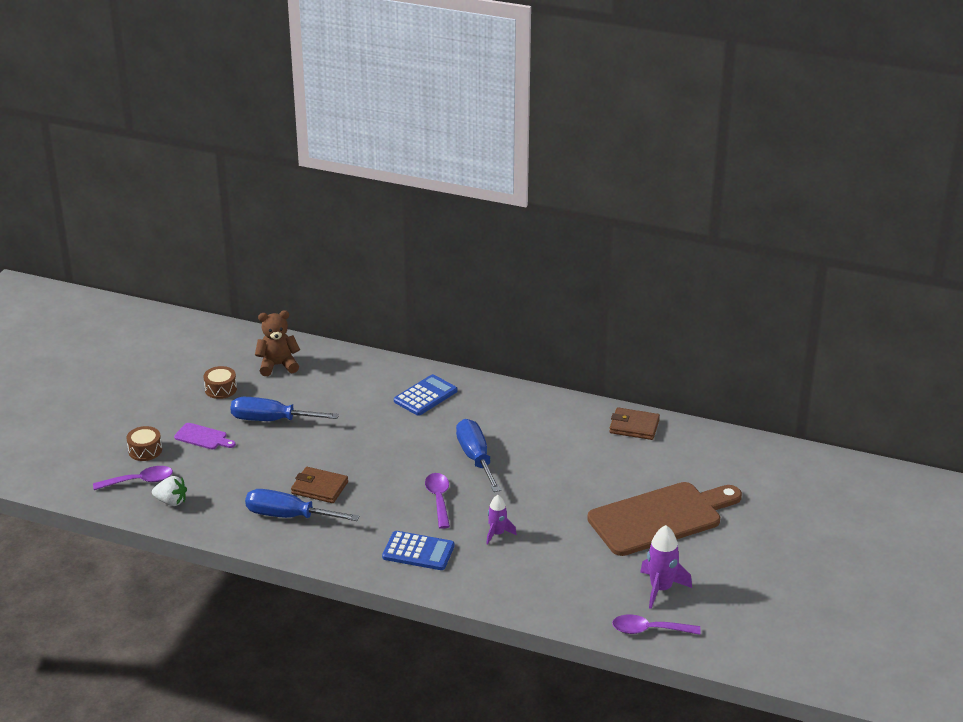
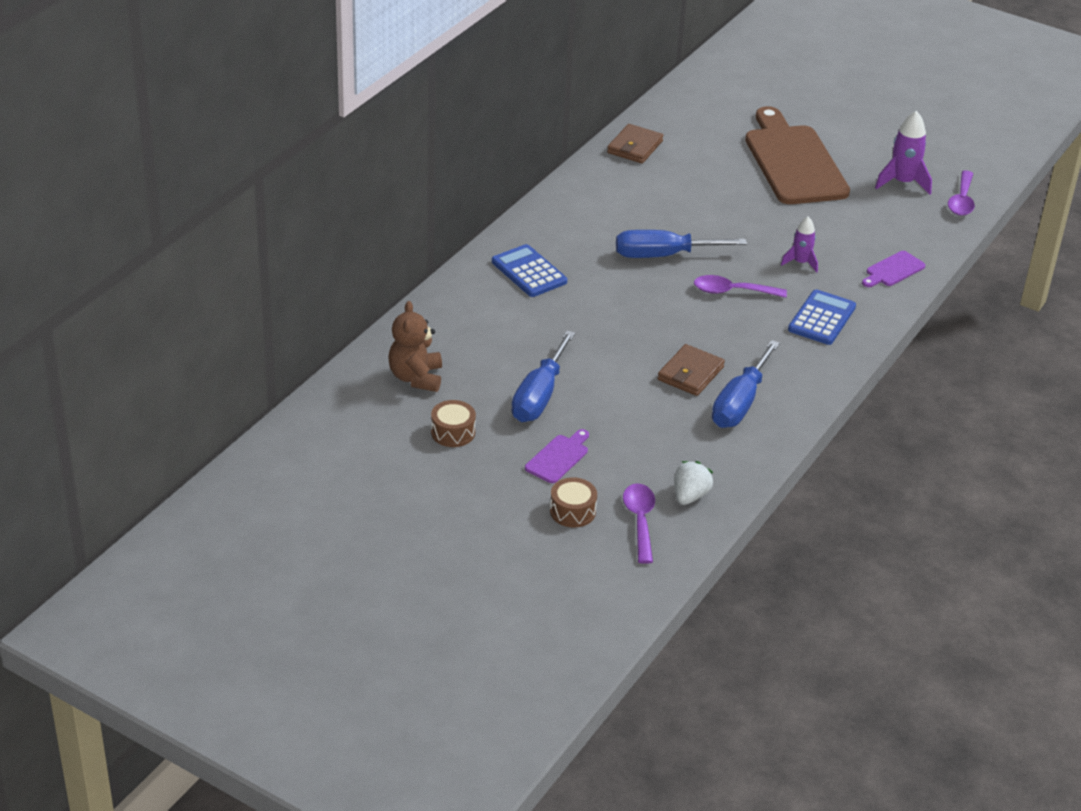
camera: 80 degrees left, 5 degrees up
(508, 590) = (893, 270): none -> purple cutting board

